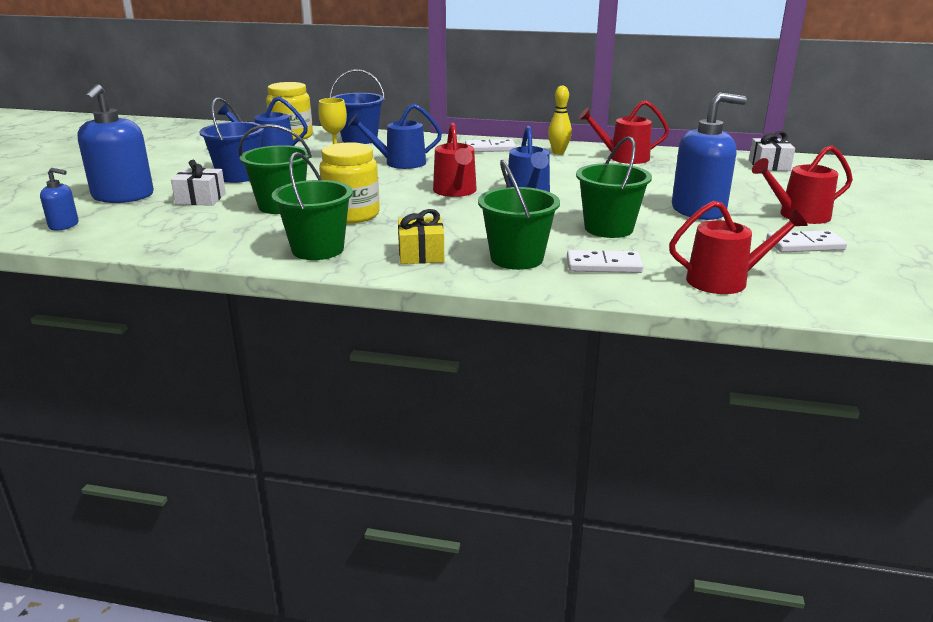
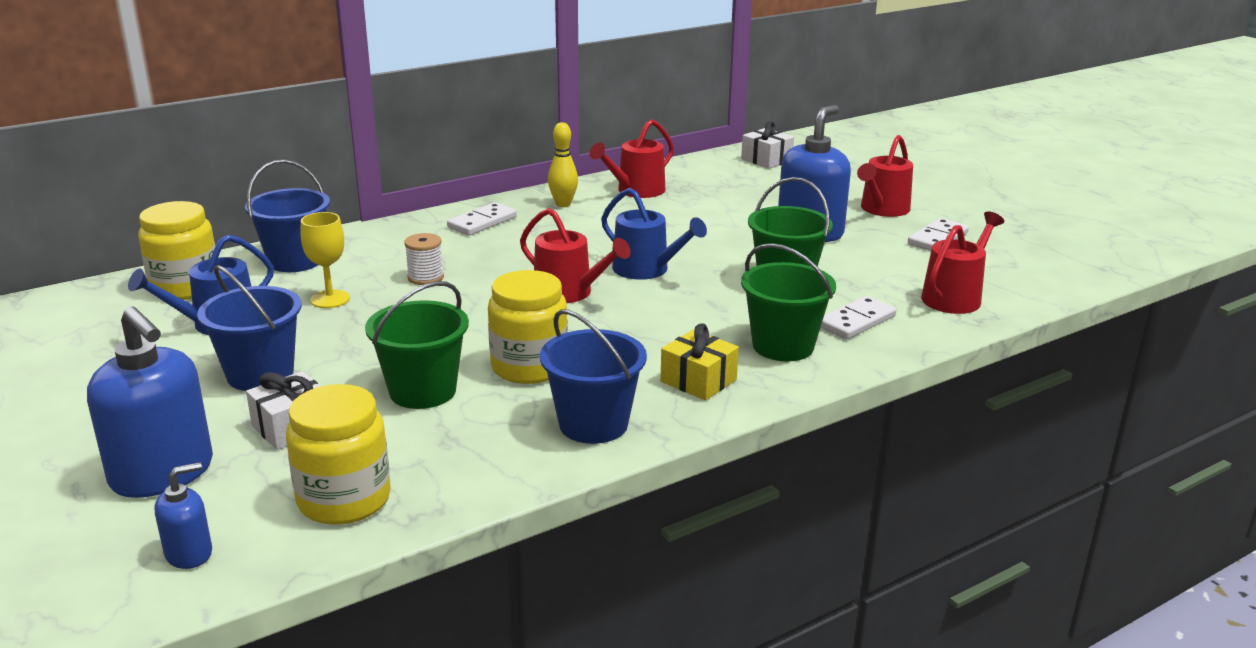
camera: 45 degrees left, 0 degrees up
(151, 232) = (344, 500): none -> yellow jar
(318, 249) = (593, 424): green bucket -> blue bucket
(400, 163) = (425, 277): blue watering can -> white spool

